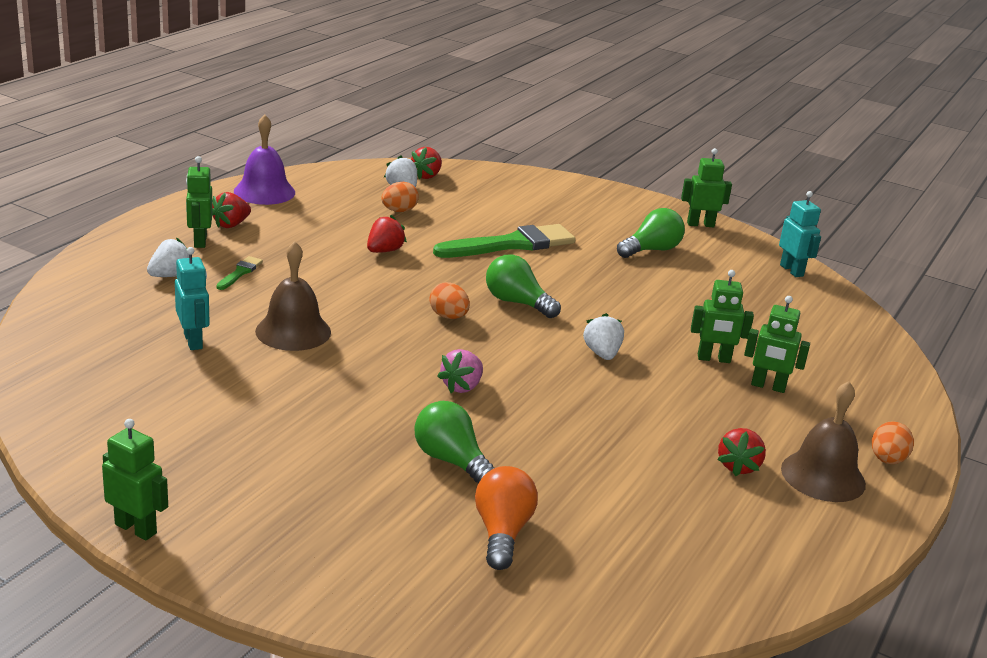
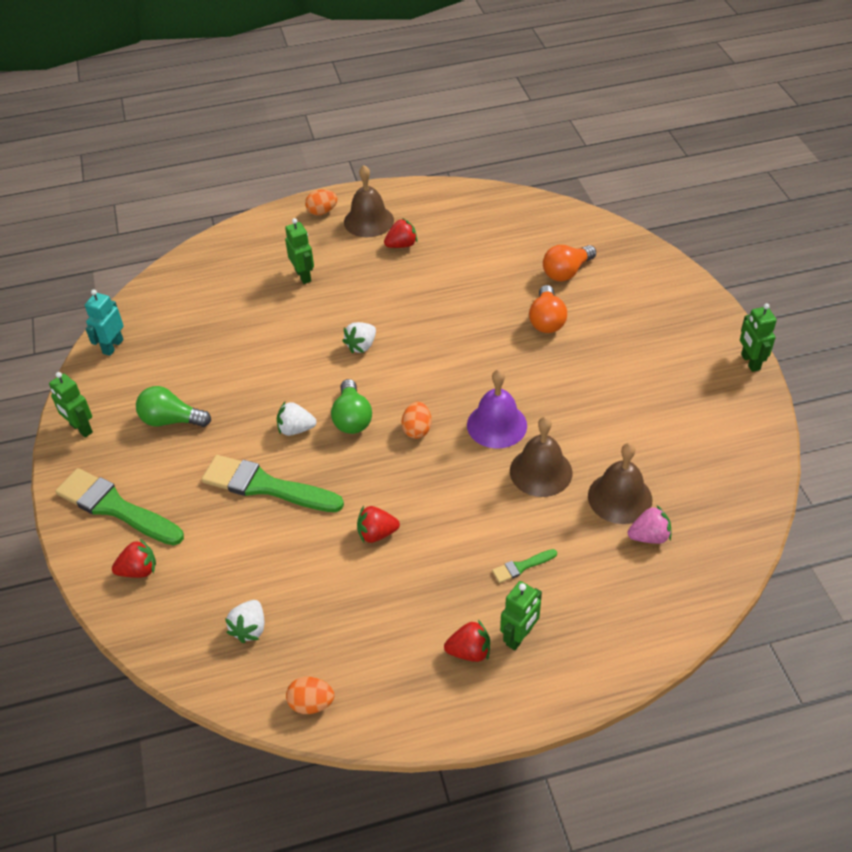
camera: 130 degrees left, 20 degrees up
(171, 275) = (581, 593): white strawberry -> white strawberry (296, 429)
(193, 341) = (620, 497): turquoise robot -> brown bell
(264, 192) = (385, 701): purple bell -> purple bell (497, 425)
(399, 211) = (297, 589): orange egg -> orange egg (311, 703)
(426, 176) = (197, 641): red strawberry -> red strawberry (139, 570)
(451, 461) = (546, 320): green light bulb -> orange light bulb
(462, 387) = (481, 365): pink strawberry -> pink strawberry (649, 536)
(591, 202) = (115, 507): none -> green brush
(713, 359) = (300, 308): green robot -> none

